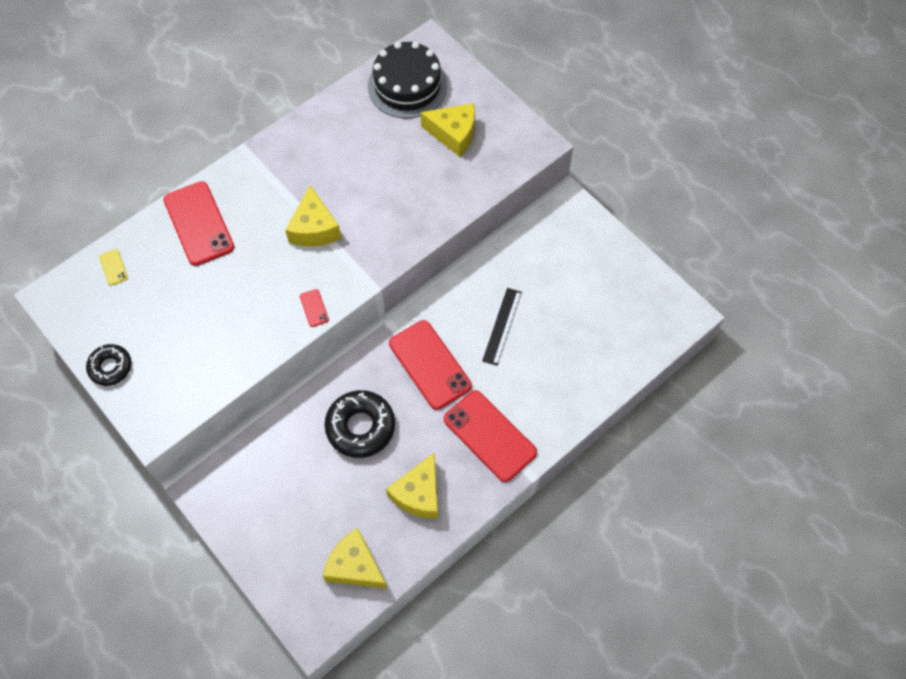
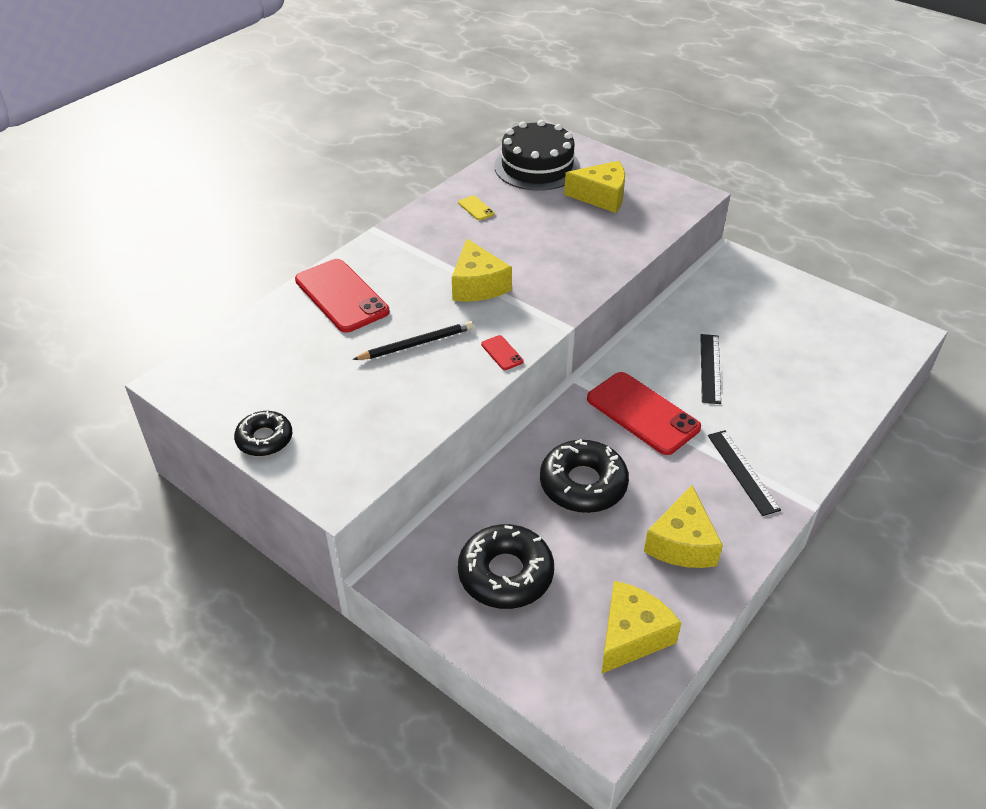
camera: 10 degrees left, 20 degrees down
(113, 267) = (247, 345): yellow phone -> yellow phone (476, 208)
(247, 287) = (416, 344): none -> black pencil
(279, 498) = (505, 574): none -> black donut
(355, 566) = (631, 636): yellow cheese -> yellow cheese turned 105 degrees clockwise
(489, 436) = (742, 472): red phone -> black ruler

